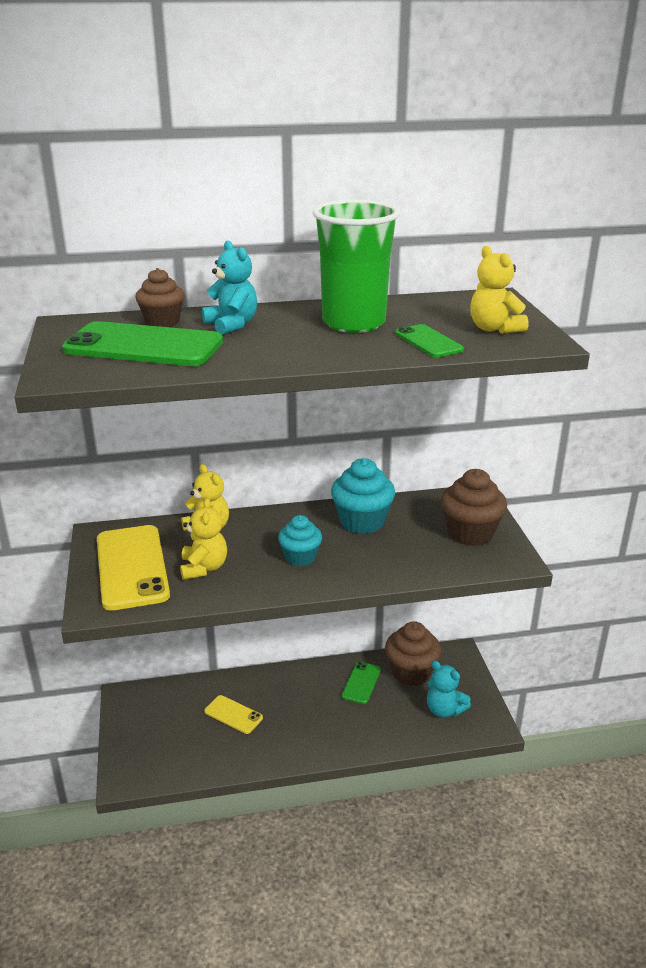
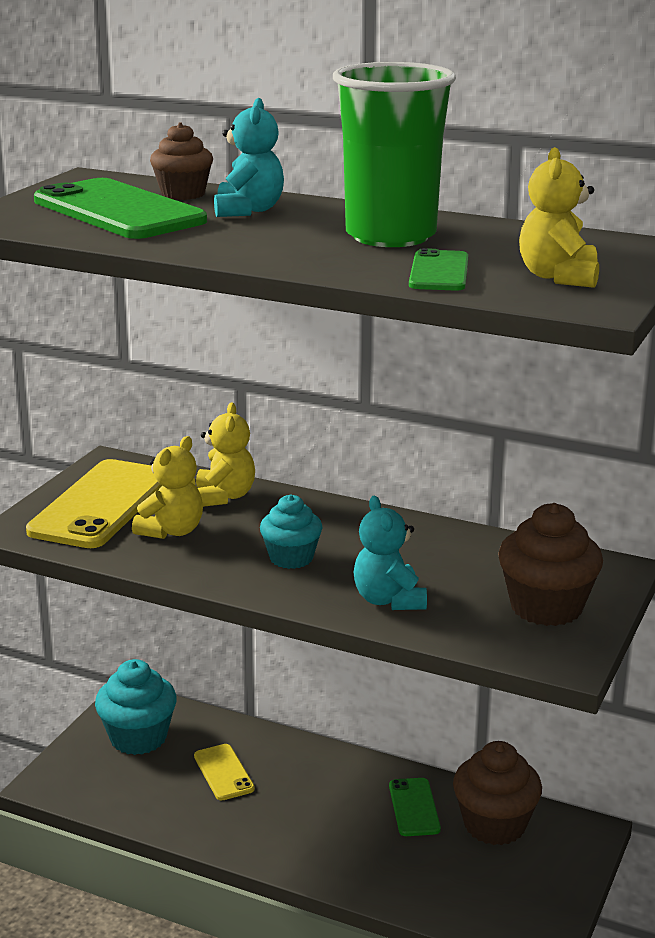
camera: 35 degrees right, 5 degrees down
(361, 683) = (414, 807): green phone -> green phone turned 60 degrees counterclockwise
(362, 521) = (418, 546): turquoise cupcake -> turquoise cupcake (138, 738)
(444, 710) = (493, 889): turquoise teddy bear -> turquoise teddy bear (389, 600)

